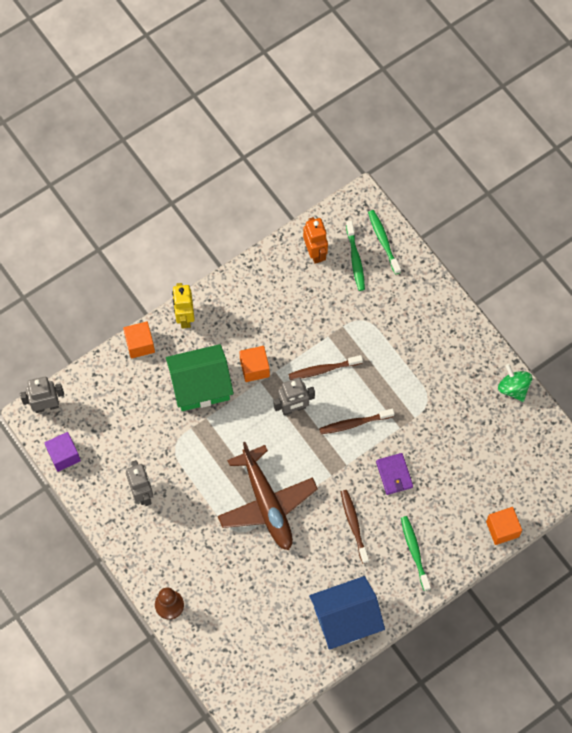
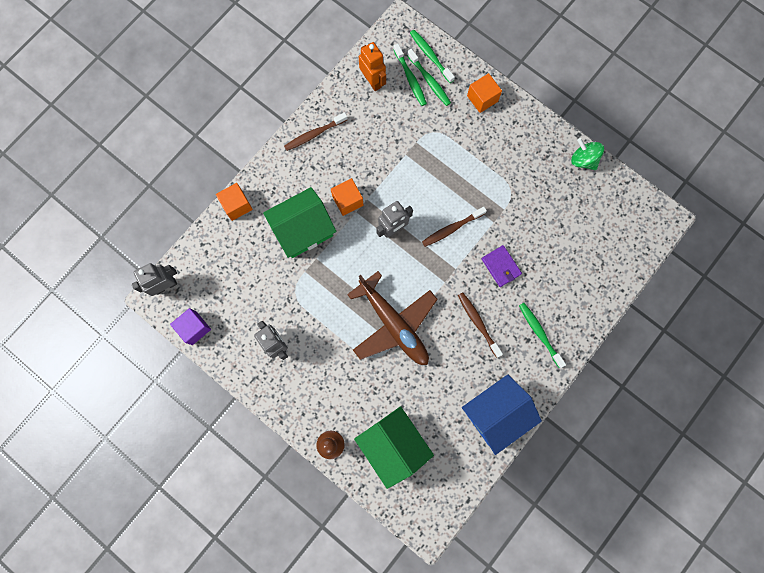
camera: 15 degrees left, 10 degrees up
(184, 317) = (271, 170): yellow robot -> none
(232, 622) = (393, 445): none -> green house
(323, 369) = (410, 186): brown toothbrush -> brown toothbrush (314, 134)
(374, 266) = (429, 80): none -> green toothbrush
(502, 529) = (611, 291): orange cube -> orange cube (482, 98)

